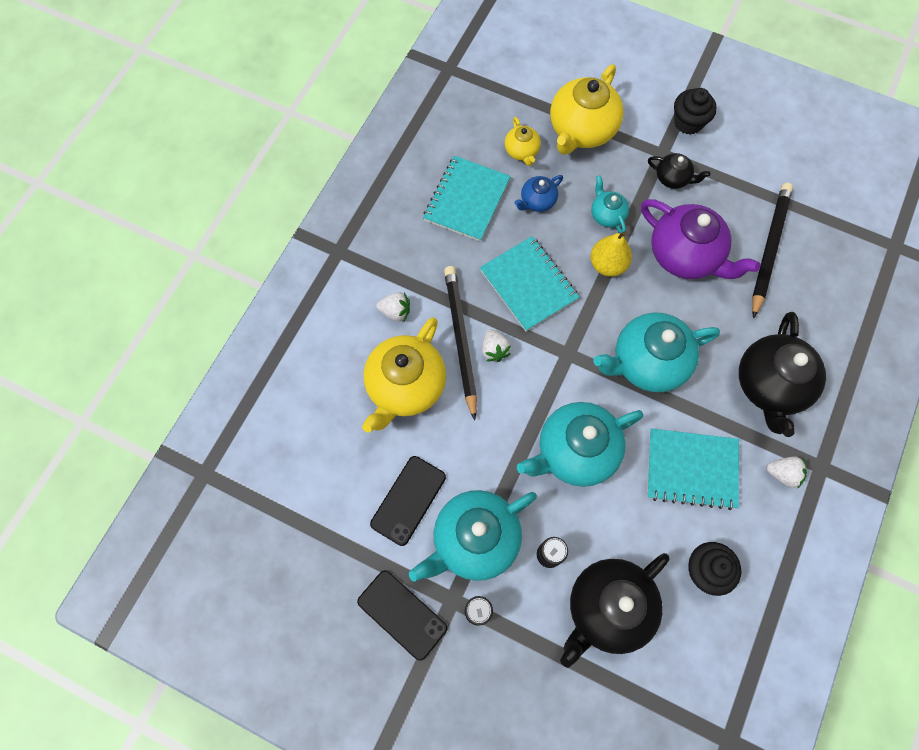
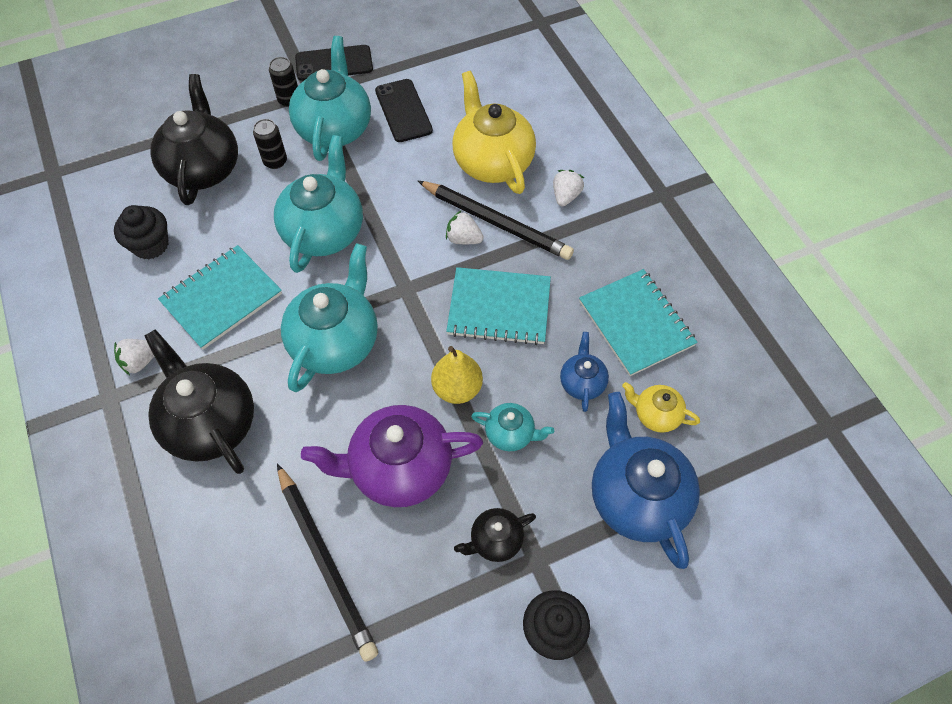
camera: 130 degrees right, 10 degrees down
(395, 311) = (565, 196): white strawberry -> white strawberry turned 150 degrees clockwise
(581, 130) = (636, 497): yellow teapot -> blue teapot

